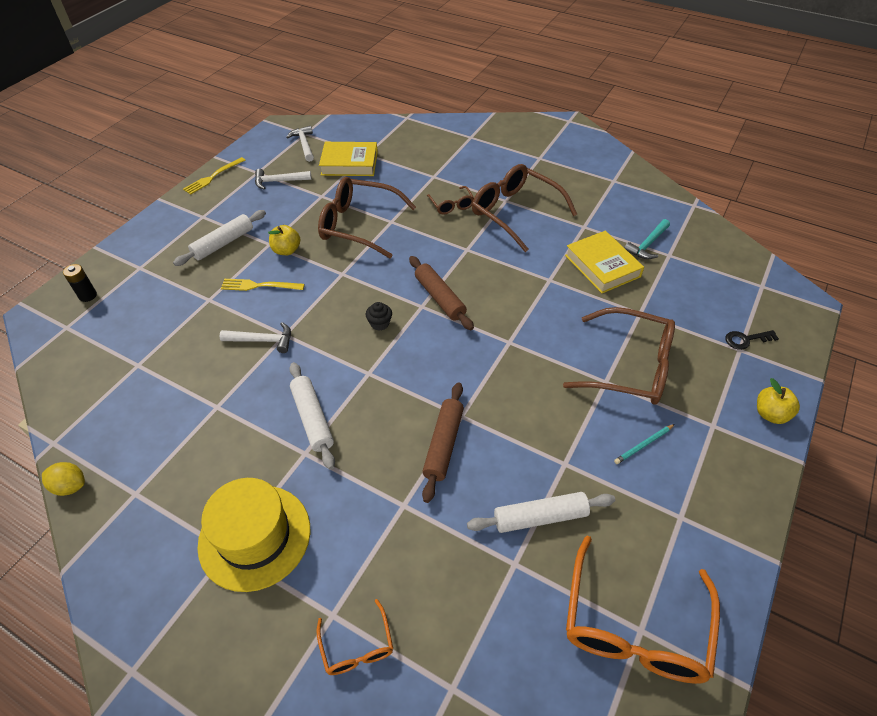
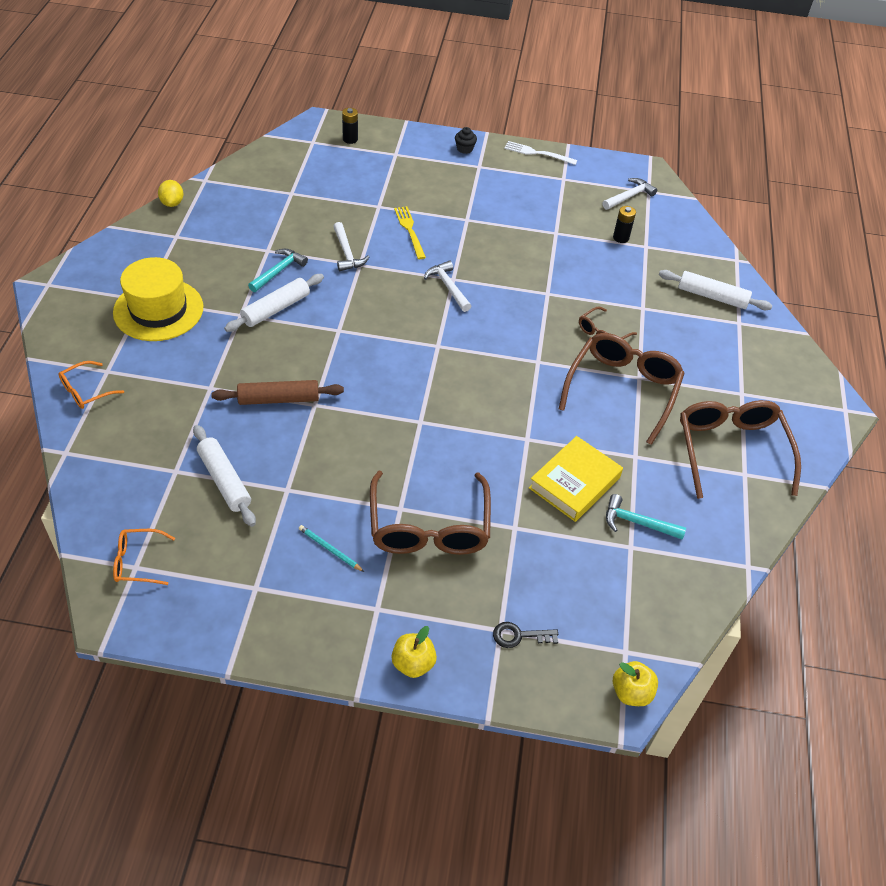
camera: 65 degrees right, 0 degrees up
(213, 177) = (537, 153): yellow fork -> white fork
(223, 243) = (451, 191): white rolling pin -> white rolling pin (712, 297)
(256, 403) = (278, 271): none -> turquoise hammer
(279, 181) = (559, 197): white hammer -> white hammer (448, 287)
(286, 250) = (464, 233): yellow apple -> yellow apple (631, 692)
(349, 163) = (621, 238): yellow book -> black battery
(358, 225) = (528, 271): brown glasses -> brown glasses (731, 450)
(380, 323) = (401, 322): black cupcake -> black cupcake (464, 149)
(440, 298) = (455, 356): brown rolling pin -> none
(634, 626) = (138, 562): orange glasses -> orange glasses, size x0.49
(746, 340) = (519, 636): black key -> black key turned 60 degrees counterclockwise

